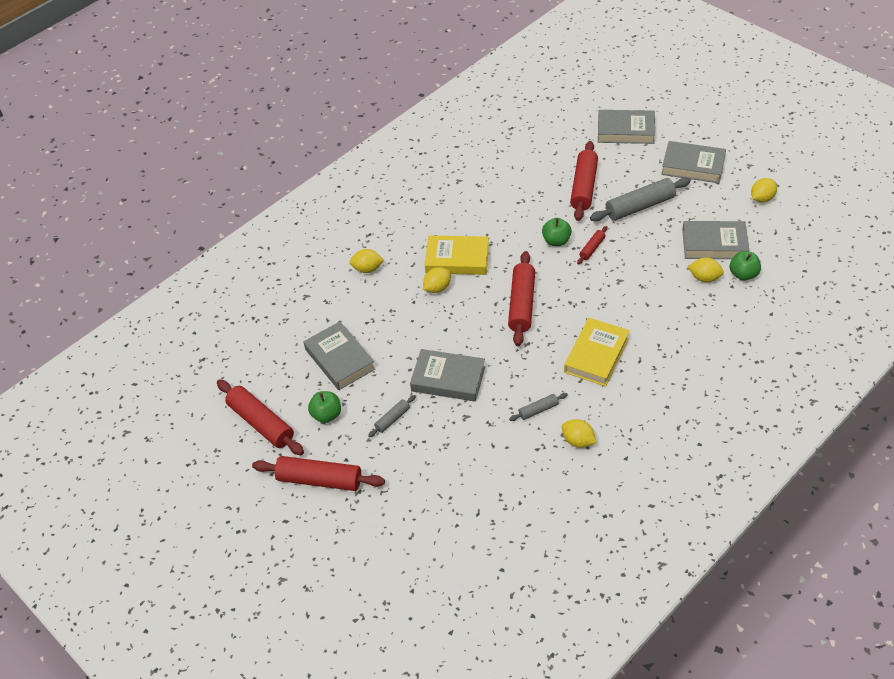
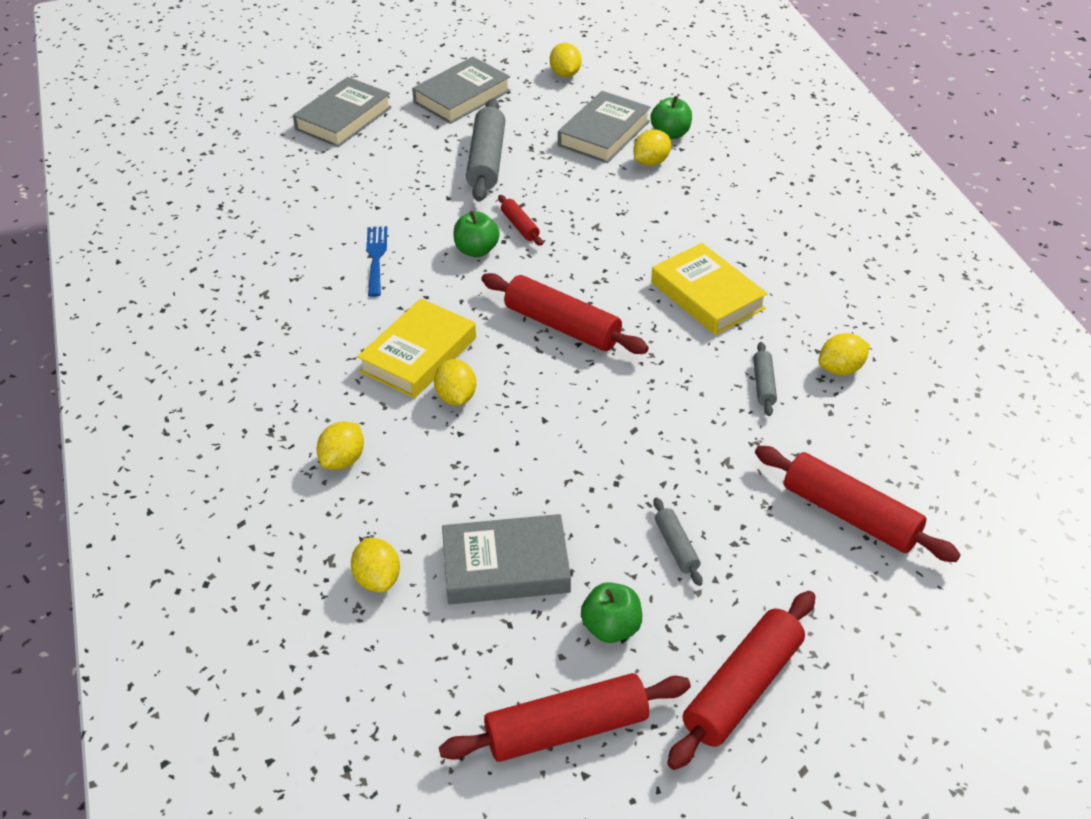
camera: 65 degrees left, 5 degrees down
(305, 318) = (377, 579): none -> yellow lemon
(448, 379) = (642, 453): grey book -> none
(518, 205) = (376, 257): none -> blue fork
(583, 187) = (404, 189): red rolling pin -> red rolling pin (850, 515)

